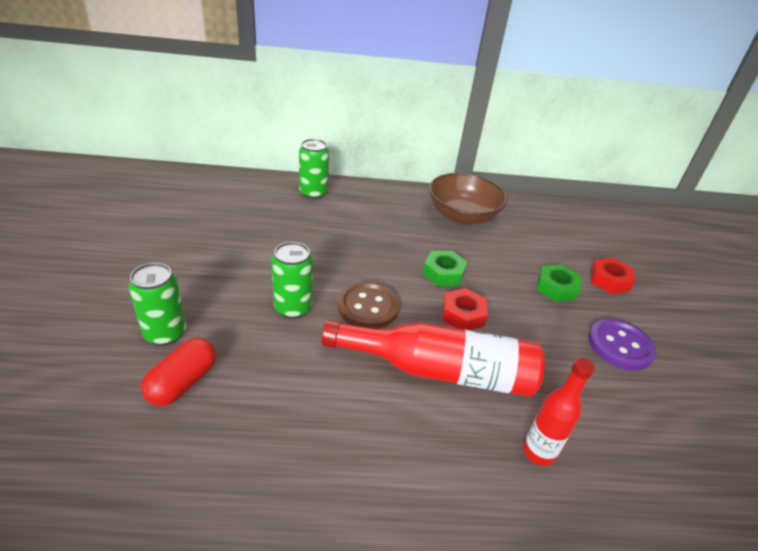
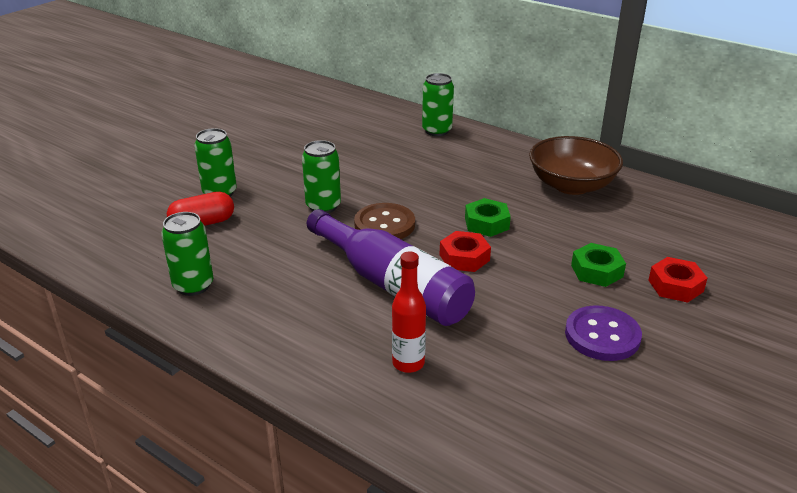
camera: 40 degrees right, 5 degrees down
(252, 474) = (193, 285): none -> green can
(440, 371) = (392, 285): red bottle -> purple bottle

